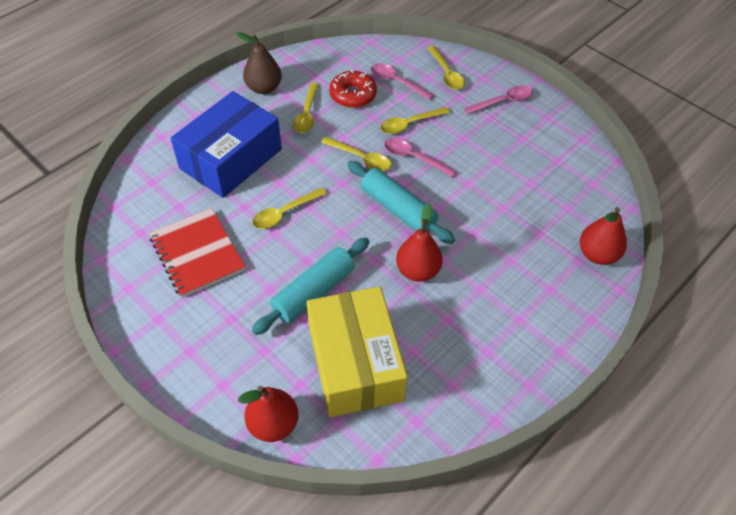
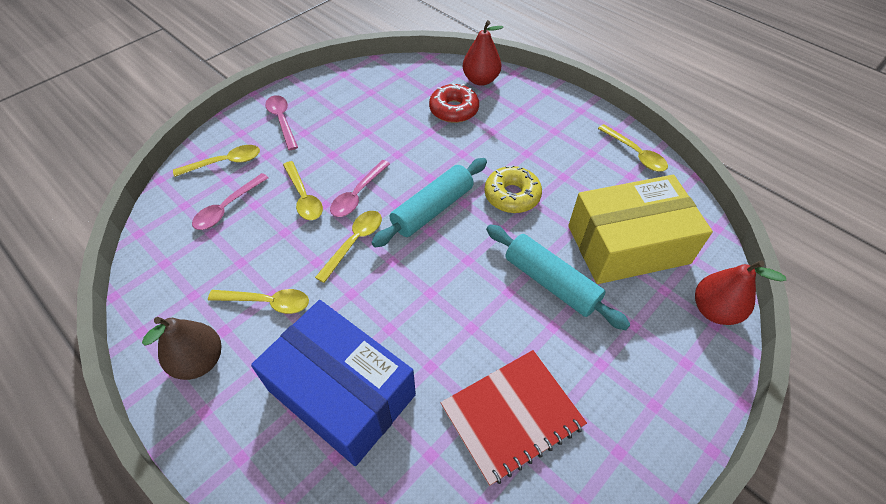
camera: 90 degrees left, 0 degrees up
(284, 213) = (440, 318): yellow spoon -> yellow spoon (635, 154)
(353, 95) = (241, 252): red donut -> red donut (454, 110)
(417, 271) = (512, 195): red pear -> yellow donut

